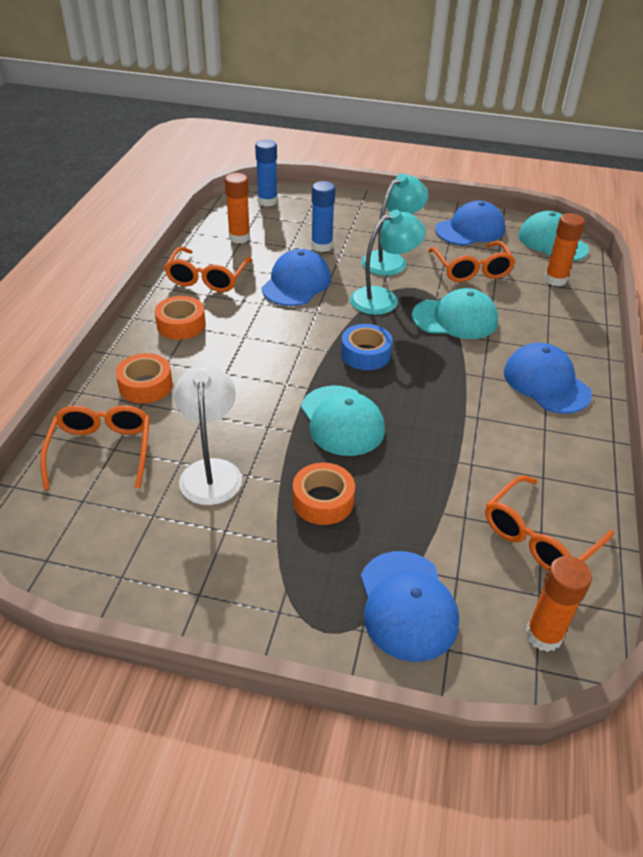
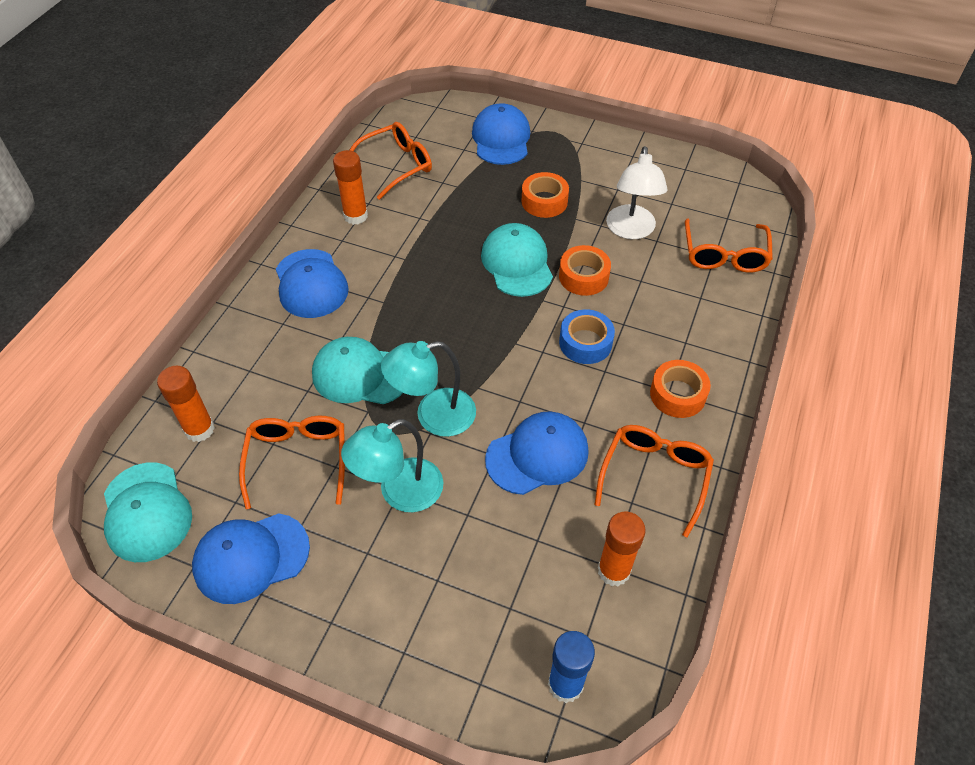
camera: 170 degrees left, 10 degrees up
(145, 385) = (701, 316): orange tape -> orange tape (583, 277)
(296, 283) = (537, 455): blue cap -> blue cap turned 150 degrees counterclockwise
(321, 246) = (491, 535): blue glue stick -> none
(365, 354) = (477, 334): blue tape -> blue tape (585, 343)
(543, 635) = (424, 119): orange glue stick -> orange glue stick (355, 216)

